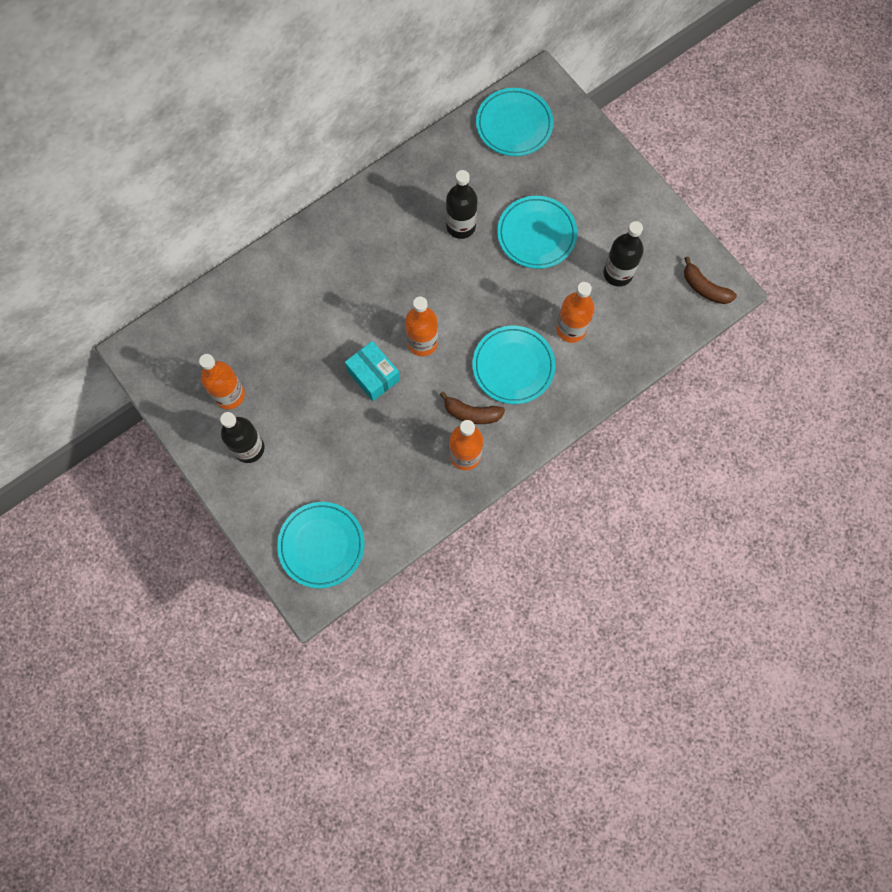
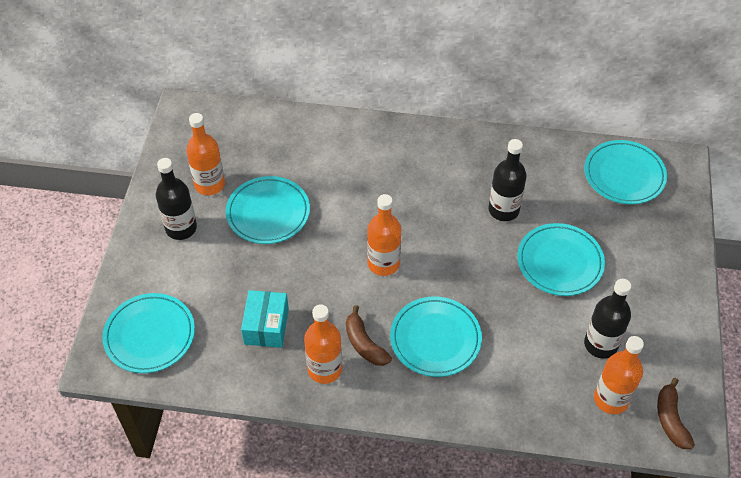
camera: 45 degrees right, 20 degrees down
(299, 378) = (268, 213): none -> turquoise plate
(373, 375) = (321, 255): turquoise box -> turquoise box (266, 326)
(571, 329) = (514, 352): orange bottle -> orange bottle (611, 399)

